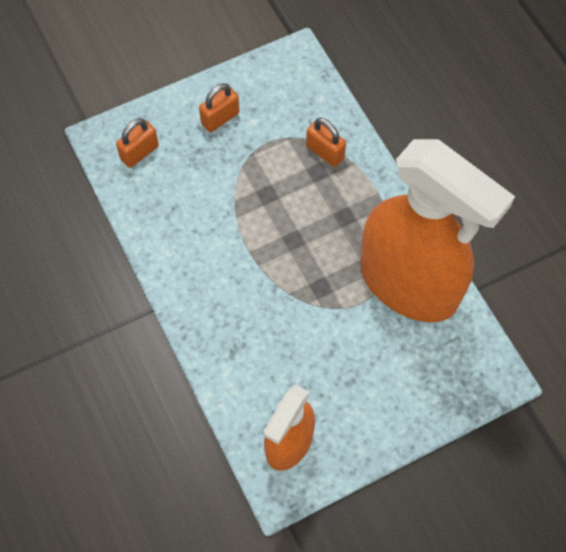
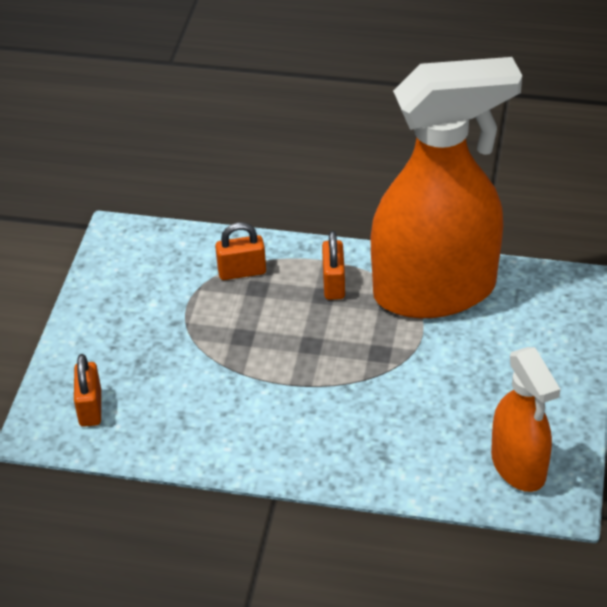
camera: 50 degrees left, 20 degrees down
(220, 118) = (122, 325): orange padlock -> orange padlock (333, 284)

